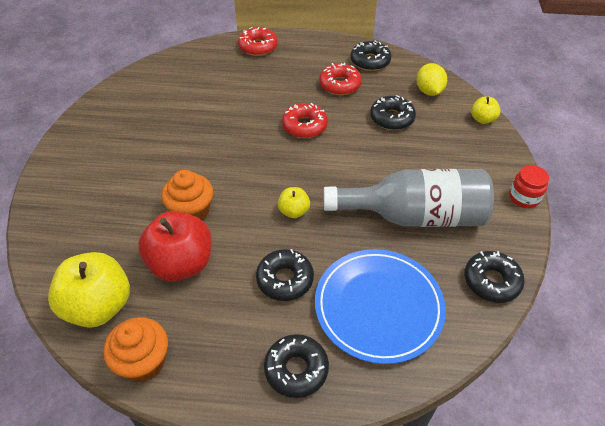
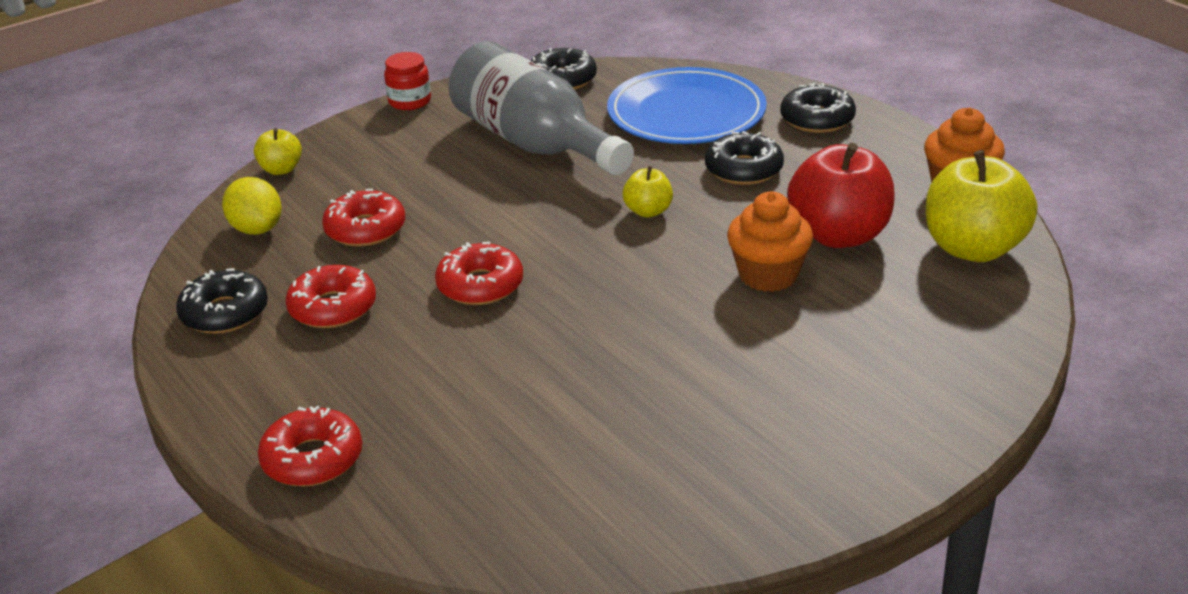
camera: 130 degrees left, 15 degrees down
(392, 118) = (365, 229): black donut -> red donut
(429, 91) = (257, 229): yellow lemon -> yellow lemon turned 75 degrees counterclockwise

